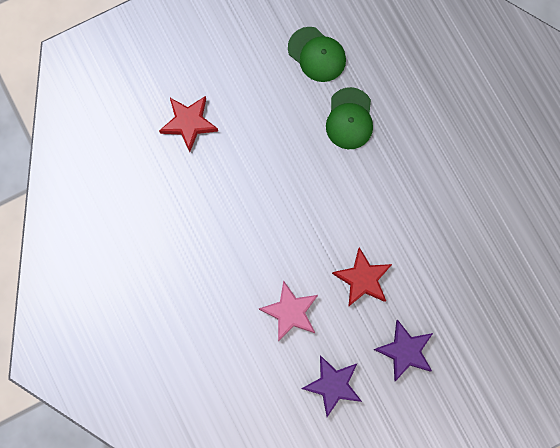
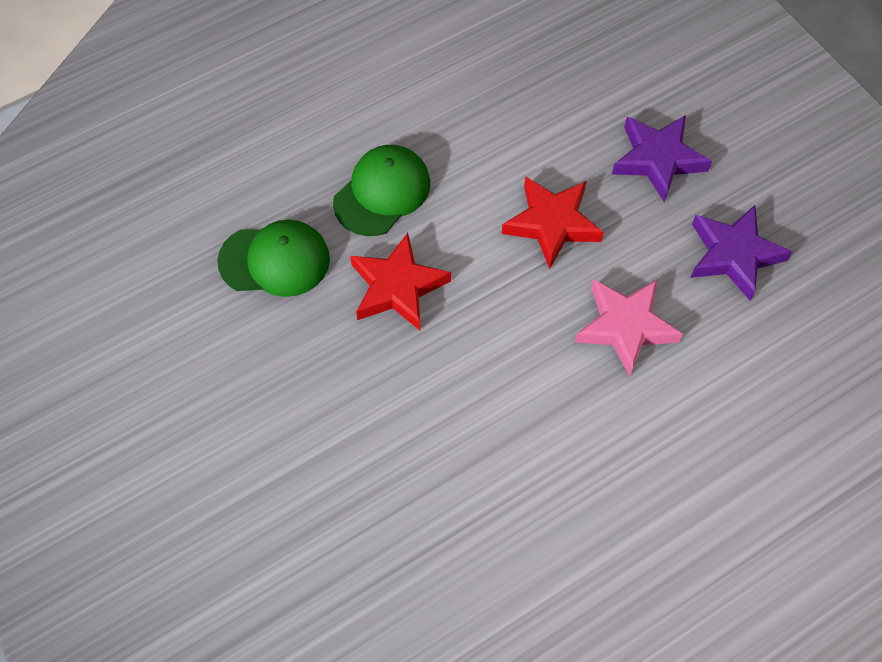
camera: 95 degrees left, 15 degrees down
(189, 123) = (290, 532): red star -> red star (397, 287)
(317, 54) = (154, 319): green cap -> green cap (382, 192)

